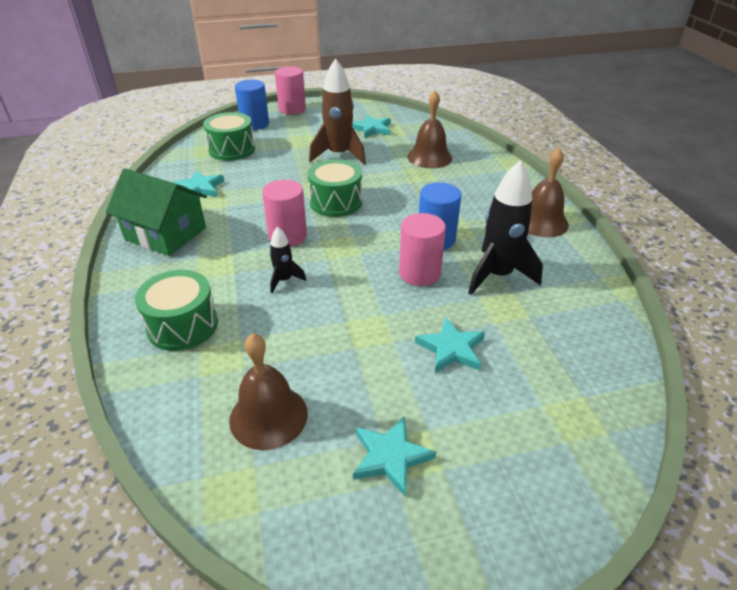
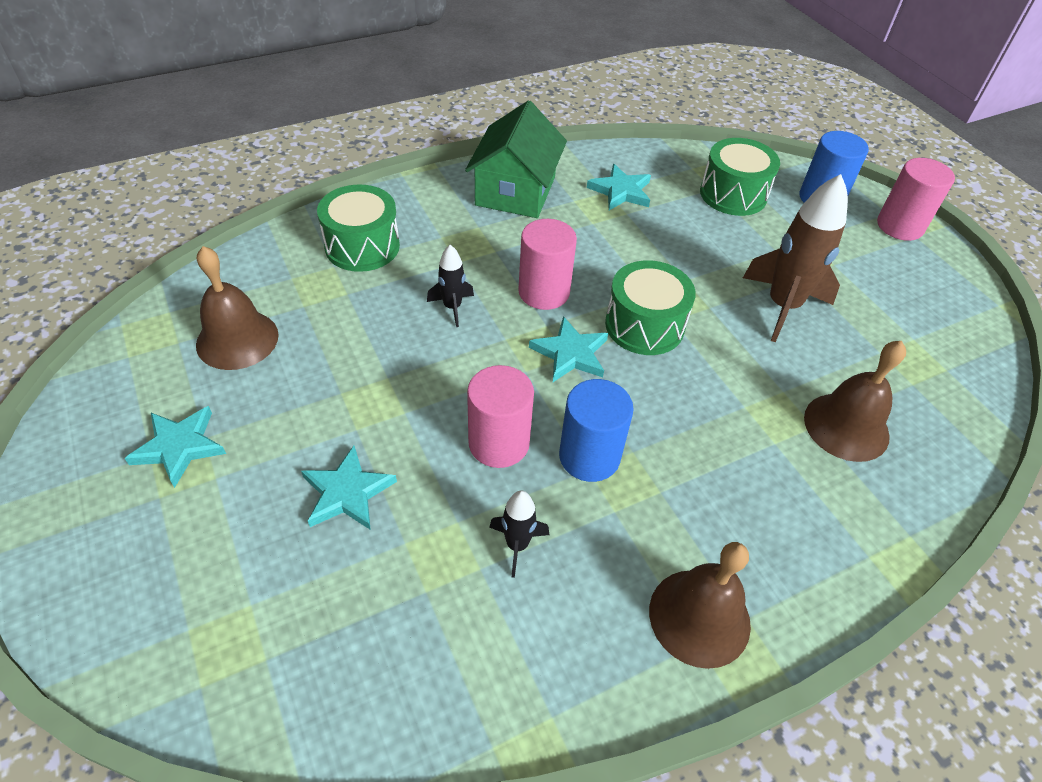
camera: 75 degrees right, 10 degrees up
(372, 129) = (900, 334): turquoise star -> turquoise star (570, 353)
(497, 275) = (517, 545): black rocket -> black rocket, size x0.51

